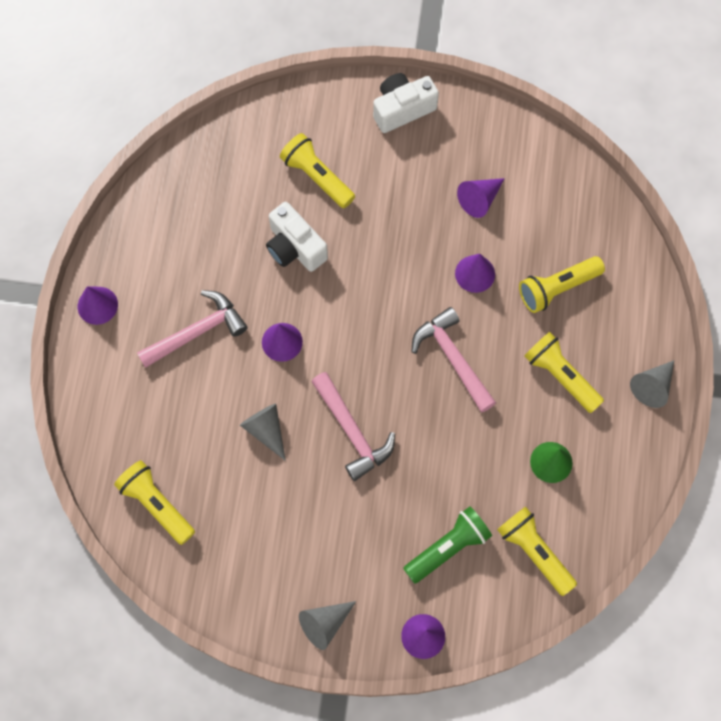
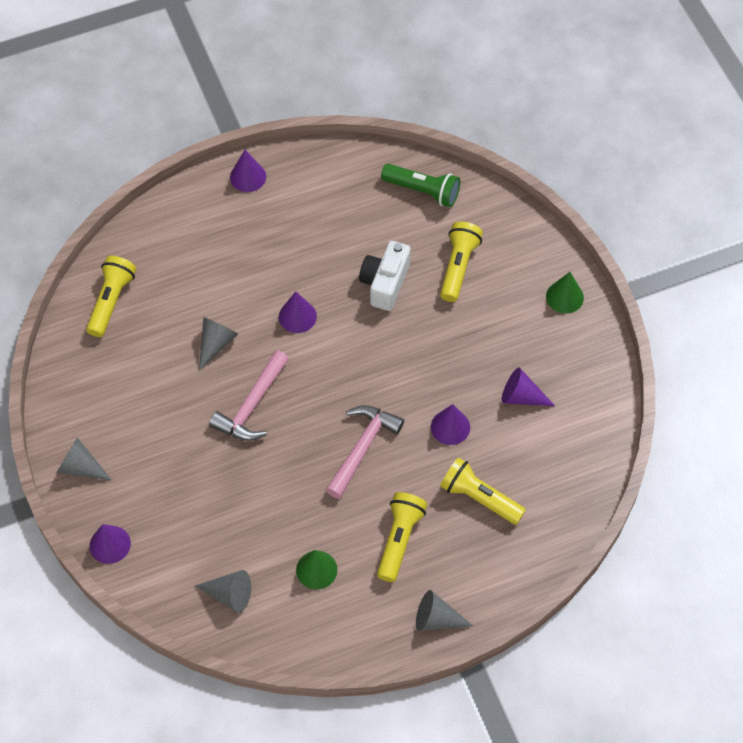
camera: 60 degrees right, 10 degrees down
(197, 332) = (268, 254): pink hammer -> none
(402, 109) = (564, 297): white camera -> green cone
(448, 547) = (195, 526): green flashlight -> green flashlight (423, 191)
(534, 551) = (229, 594): yellow flashlight -> grey cone

